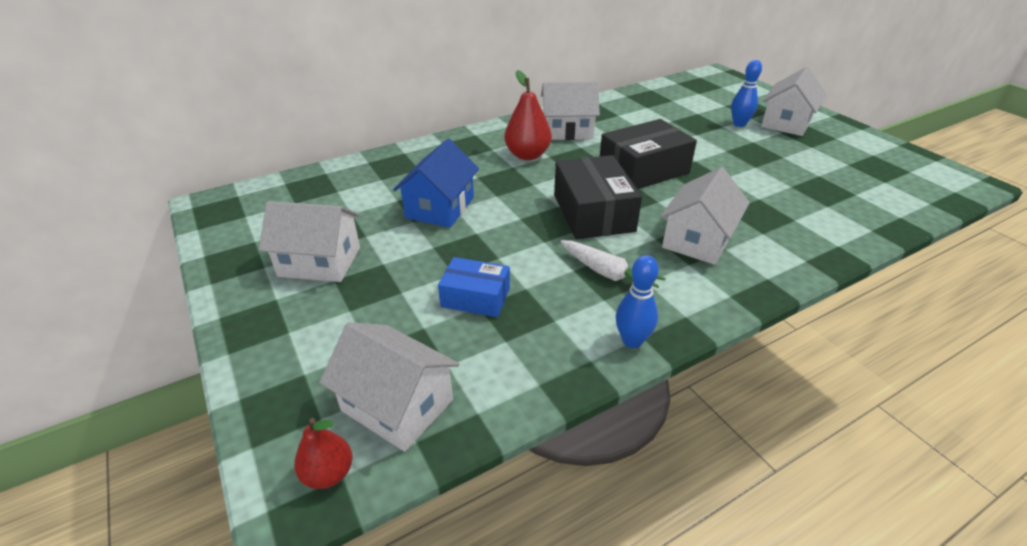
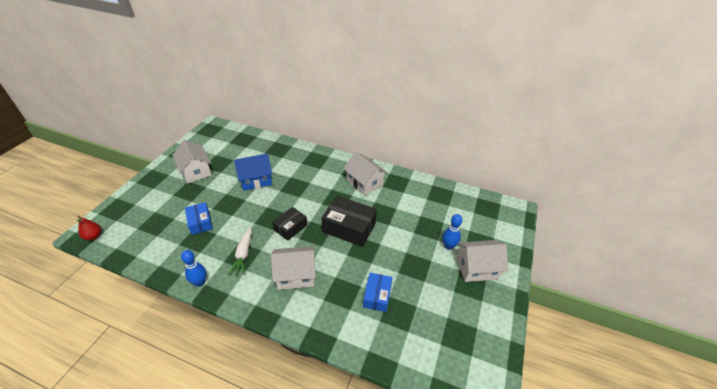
camera: 50 degrees right, 5 degrees up
(397, 405) = (130, 234): white house -> none
(527, 155) = (325, 182): red pear -> none
(593, 213) = (290, 227): black box -> black box, size x0.61
(785, 193) = (377, 296): none -> blue box

